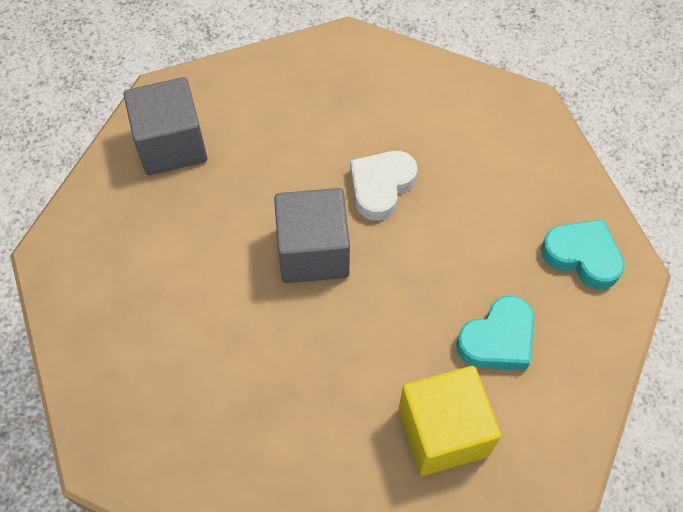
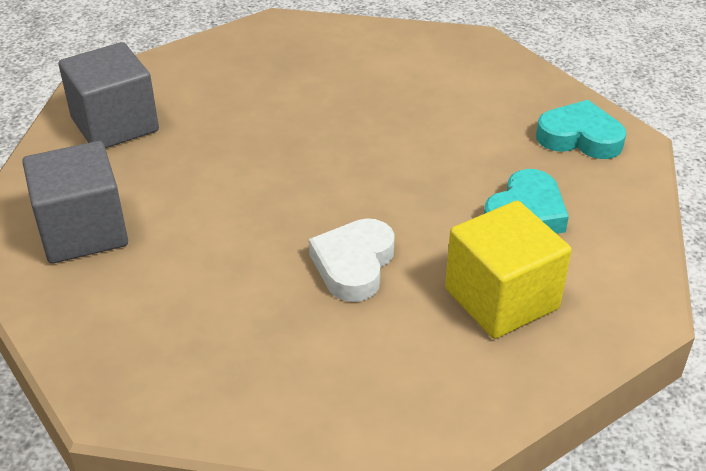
camera: 15 degrees left, 20 degrees down
(313, 252) = (301, 181): grey cube -> grey cube (83, 231)
(381, 187) = (353, 120): white heart -> white heart (354, 265)

